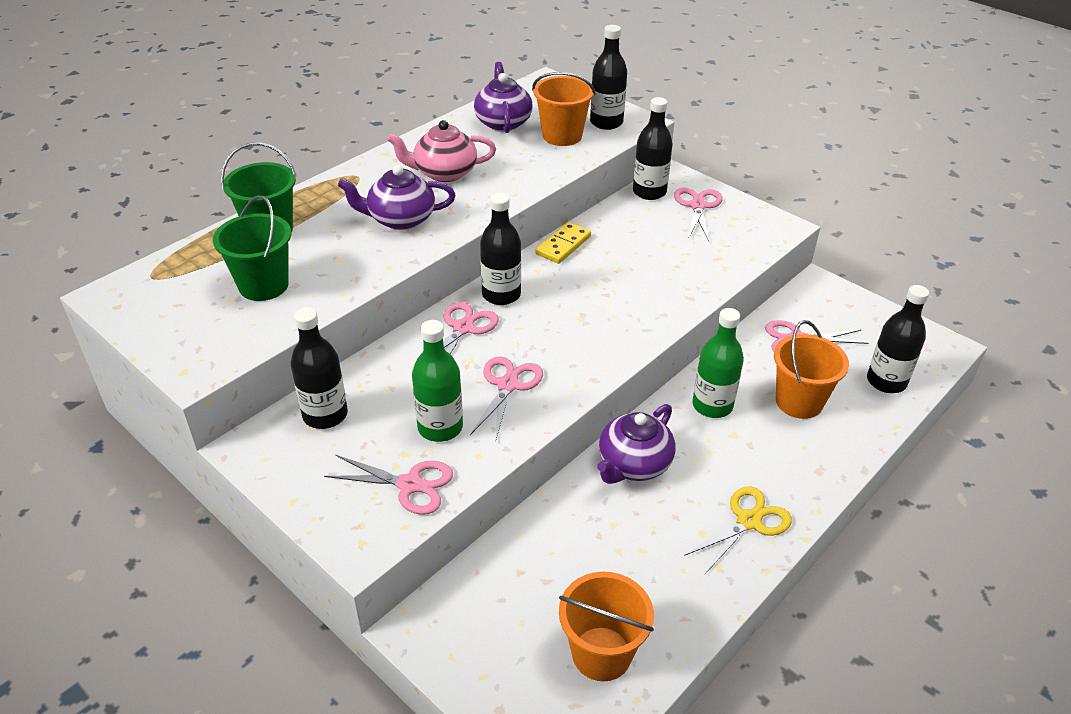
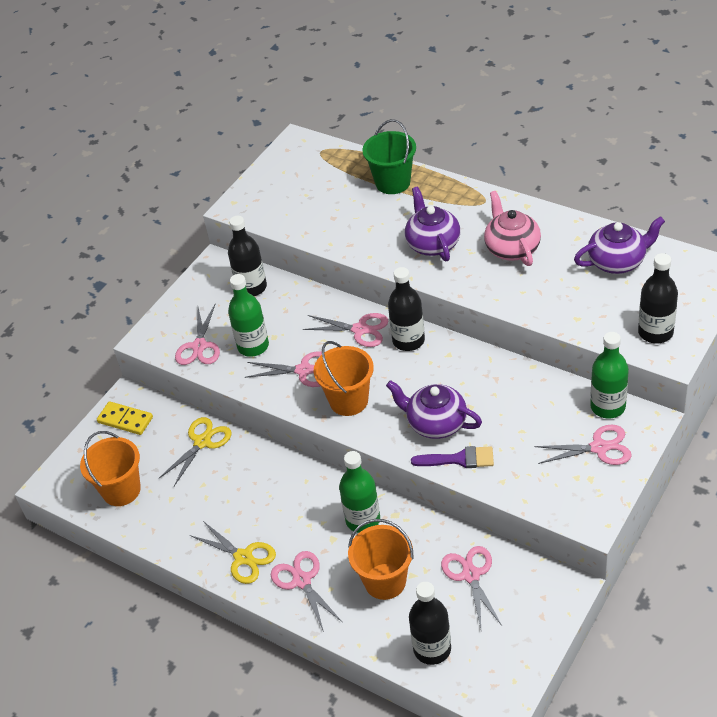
camera: 85 degrees right, 5 degrees up
(263, 285) = (327, 203): green bucket -> none
(542, 542) = (202, 442): none -> yellow scissors
(562, 136) = (612, 307): orange bucket -> orange bucket (348, 401)
(563, 245) = (492, 363): yellow domino -> yellow domino (125, 420)
(633, 464) = (285, 479): purple teapot -> purple teapot (435, 423)
(649, 192) = (608, 407): black bottle -> green bottle
(689, 289) = (459, 459): none -> purple brush
(790, 470) = (302, 581): none -> pink scissors

